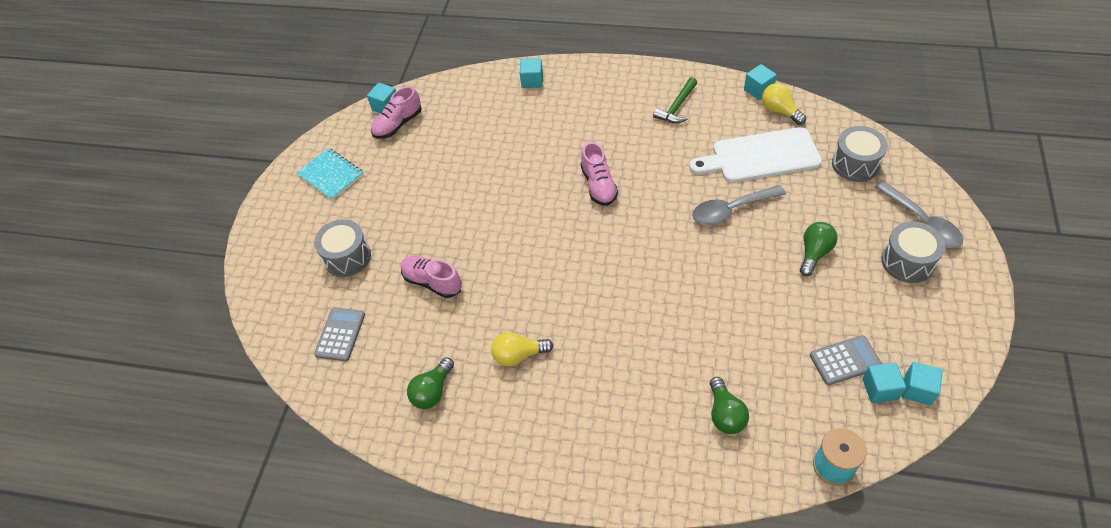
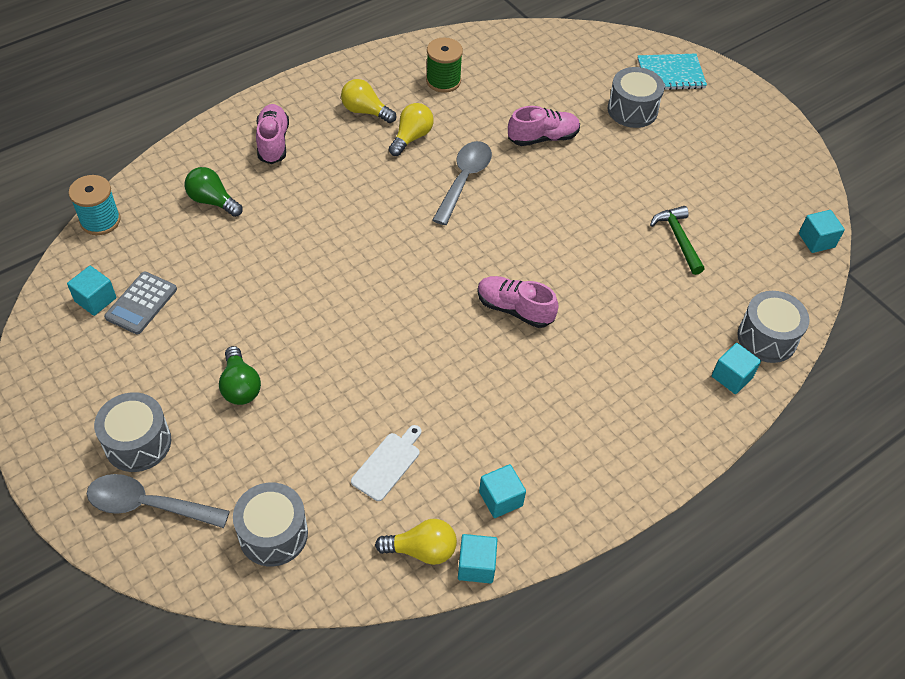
camera: 125 degrees right, 0 degrees up
(331, 175) = (751, 152): turquoise notebook -> turquoise notebook (670, 74)
(340, 334) = (556, 67): grey calculator -> none
(398, 124) = (776, 232): pink shoe -> pink shoe (273, 142)
(433, 391) = (443, 81): green light bulb -> green spool
(488, 84) = (767, 338): none -> grey drum
(525, 410) = (365, 111): none -> yellow light bulb
(677, 107) = (542, 463): green hammer -> green hammer (678, 239)
(731, 210) = (361, 375): grey spoon -> grey spoon (464, 180)
(760, 156) = (388, 464): white cutting board -> white cutting board, size x0.50
(918, 390) = (61, 320): turquoise cube -> turquoise cube (501, 499)

